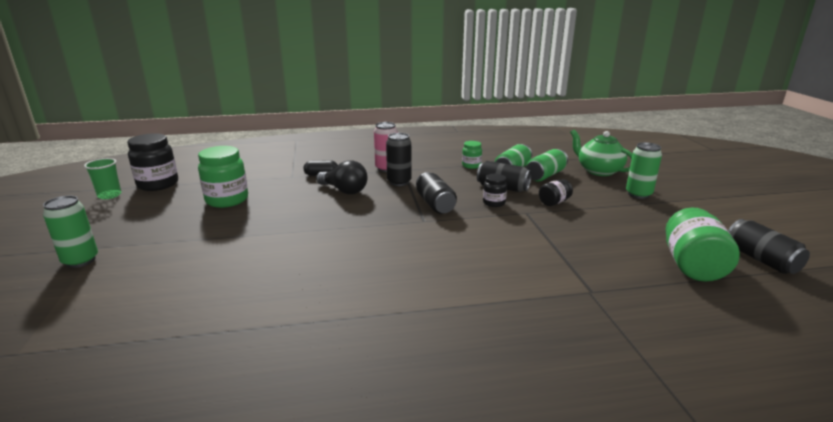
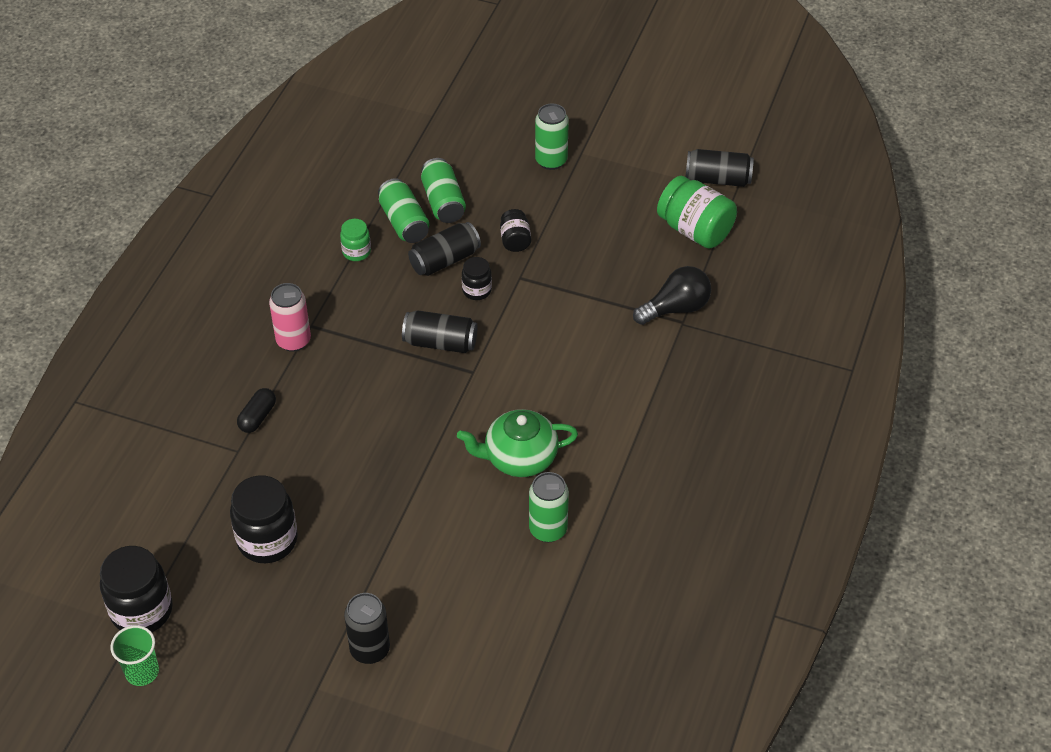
camera: 60 degrees left, 25 degrees up
(80, 260) = (343, 705): green can -> green can (548, 529)
(227, 200) = (267, 540): green jar -> black jar
(344, 190) = (333, 411): black light bulb -> black light bulb (675, 308)
(399, 182) = (350, 347): black can -> black can (370, 649)
(598, 171) = (470, 147): green teapot -> green teapot (519, 458)

